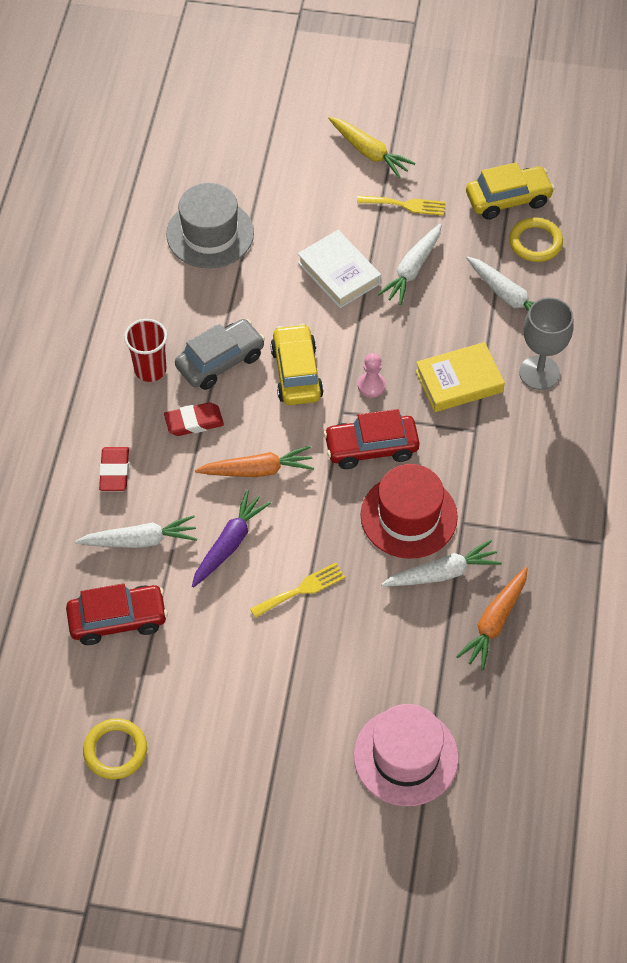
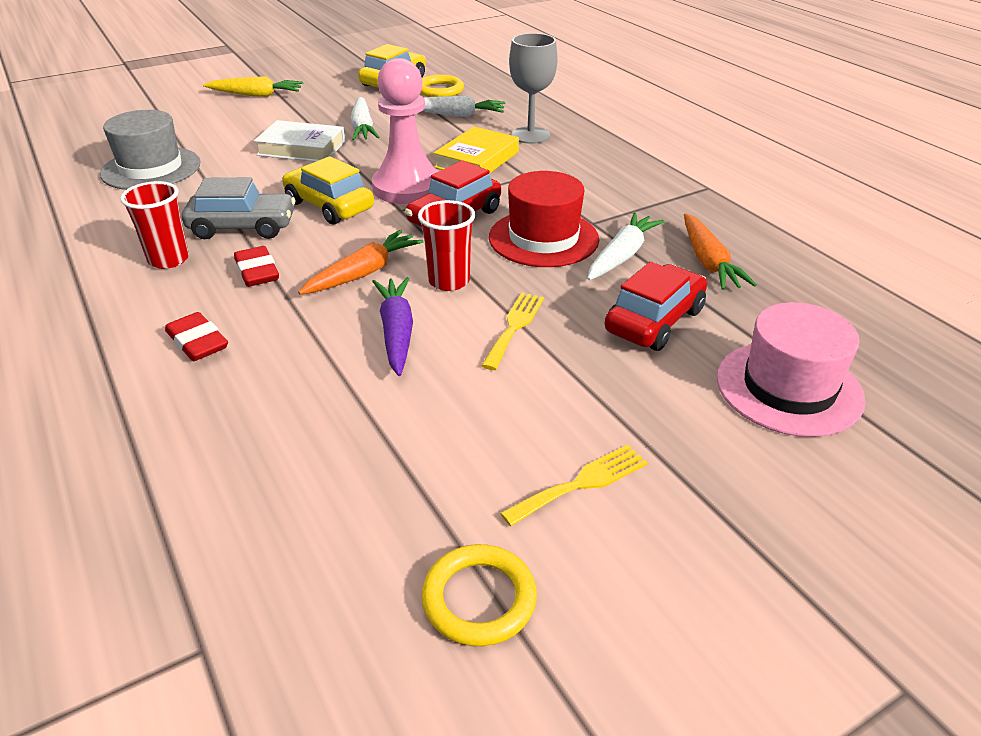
camera: 40 degrees left, 20 degrees down
(118, 619) = (333, 460): red car -> red car (654, 321)
(140, 540) = (288, 379): white carrot -> none
(194, 422) = (257, 272): red eraser -> red eraser turned 60 degrees counterclockwise
(220, 361) = (243, 227): grey car -> grey car turned 75 degrees clockwise
(303, 517) = (449, 281): none -> red cup
(371, 385) = (407, 187): pink pawn -> pink pawn, size x2.31
(405, 205) = (317, 105): yellow fork -> yellow fork (581, 483)

